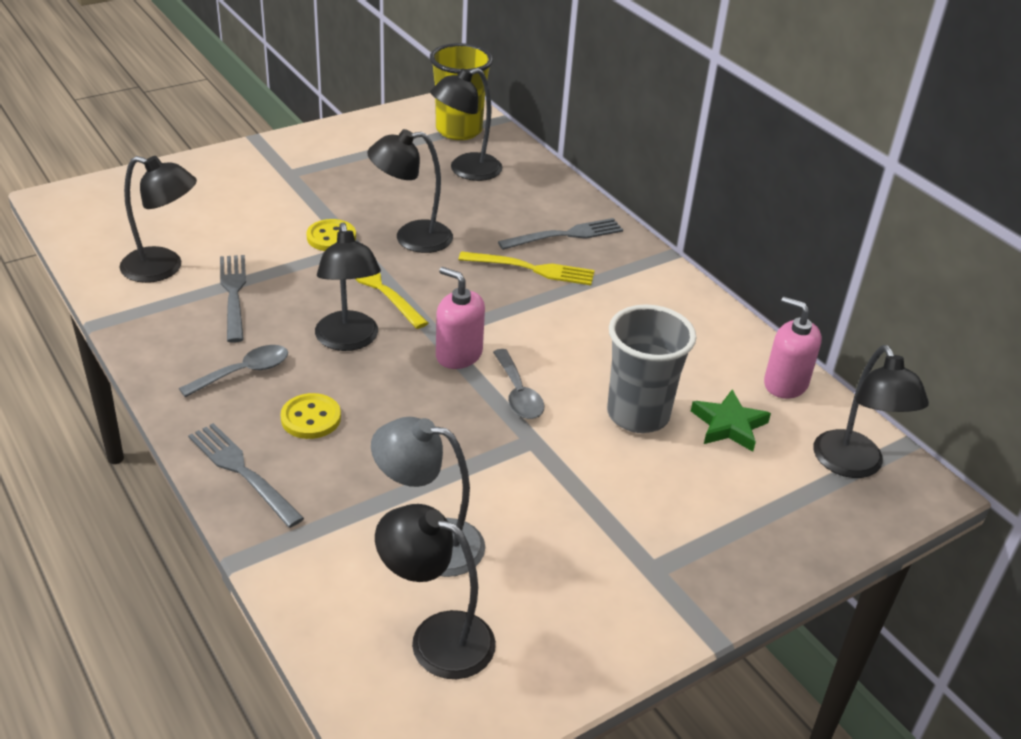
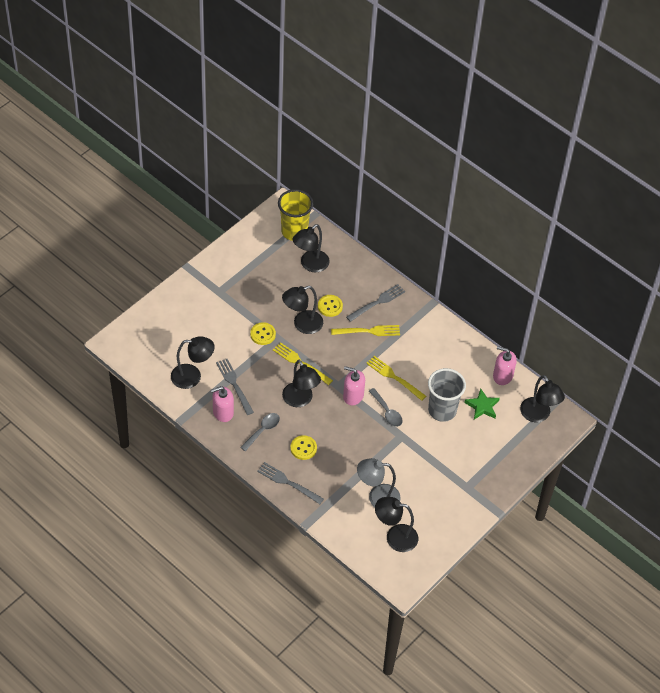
camera: 15 degrees left, 15 degrees up
(184, 329) = (223, 412): none -> pink soap dispenser
(475, 225) = (330, 306): none -> yellow button
(555, 342) = (394, 377): none -> yellow fork

